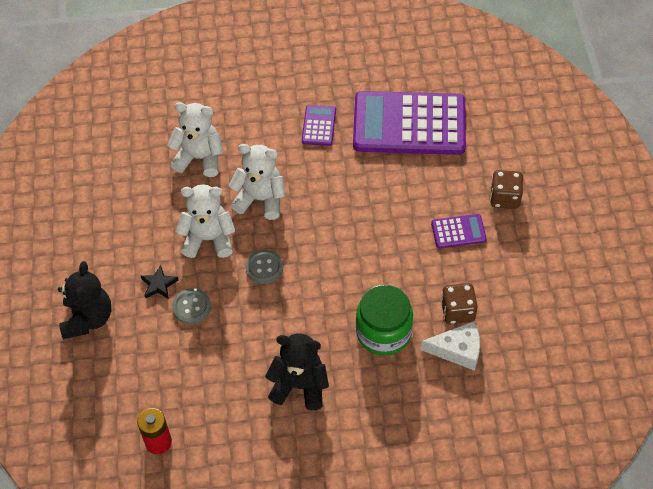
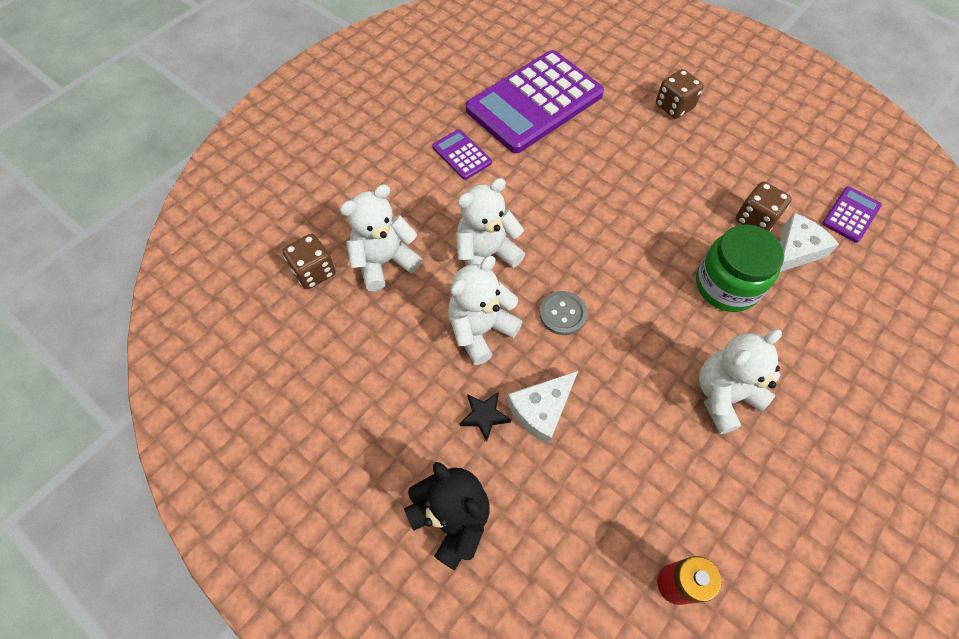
camera: 45 degrees left, 5 degrees up
(156, 134) = (314, 272): none -> brown dice
(191, 307) = (542, 410): grey button -> white cheese
(299, 386) = (724, 396): black teddy bear -> white teddy bear
(458, 231) = (675, 157): purple calculator -> purple calculator (851, 215)

